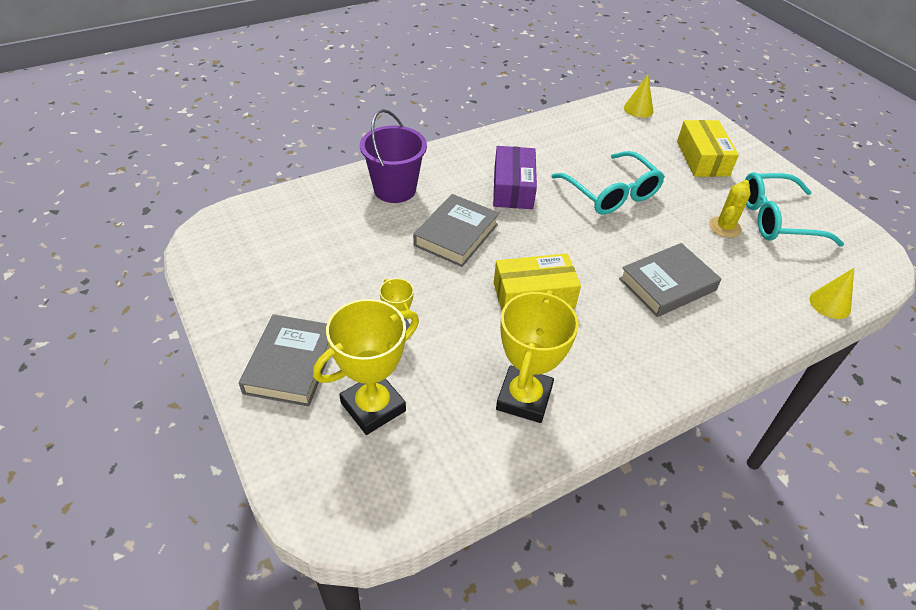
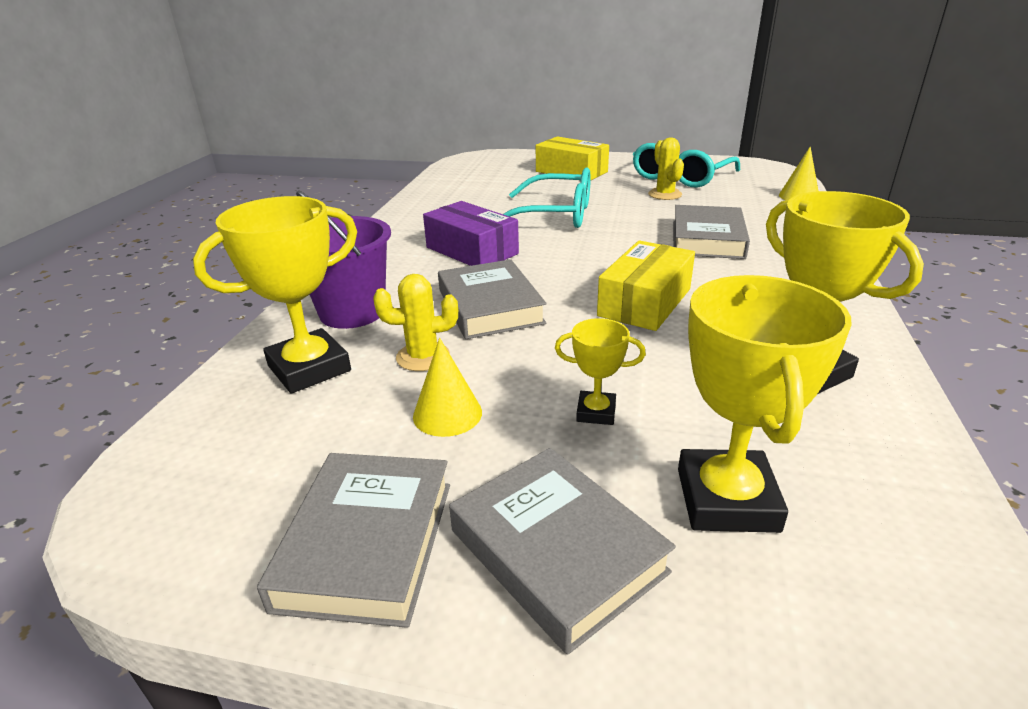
camera: 45 degrees left, 15 degrees down
(248, 306) = (367, 543): none -> grey book
(334, 210) = (309, 368): none -> yellow trophy
(382, 241) = (423, 357): none -> yellow cactus
(638, 109) = (470, 168): yellow cone -> yellow cone (447, 414)

